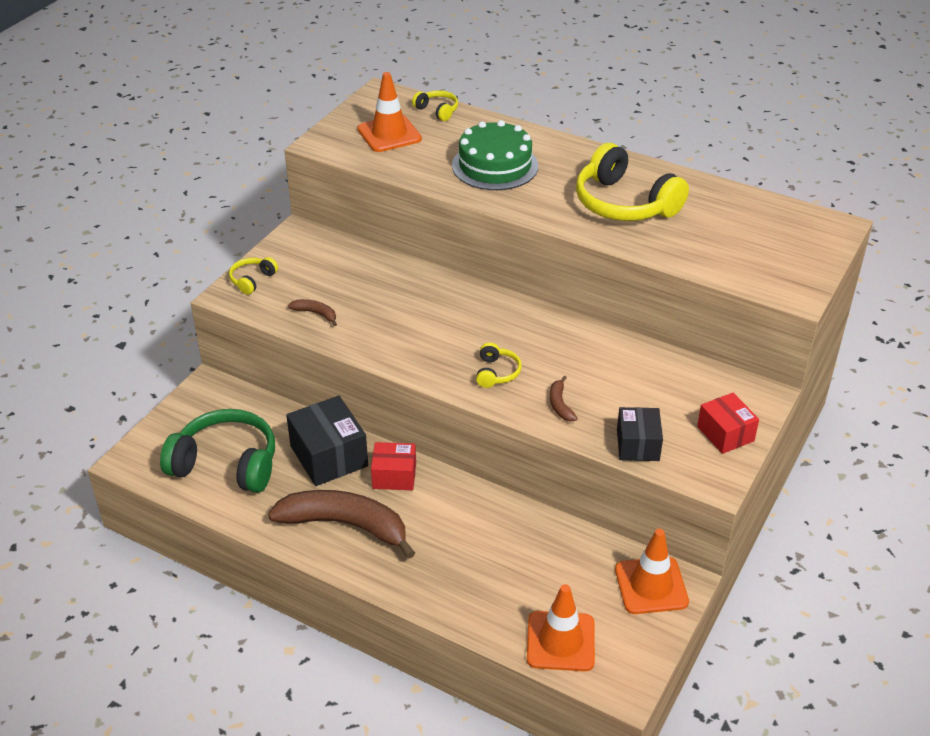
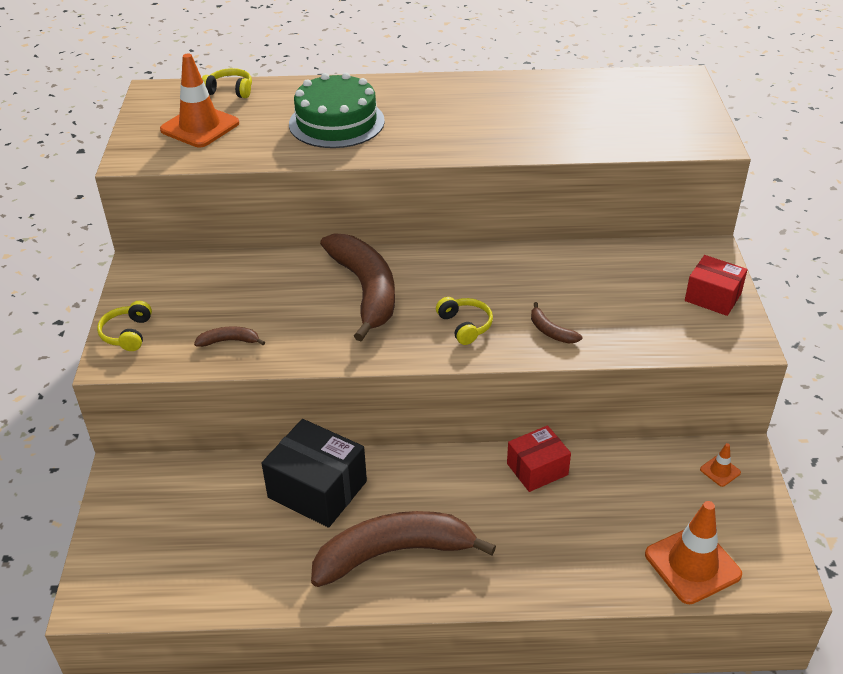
camera: 30 degrees left, 0 degrees up
(226, 464) = (211, 549): green headphones -> none
(394, 476) = (401, 479): red box -> red box (537, 469)
(445, 314) = (366, 290): none -> brown banana
(624, 203) = (490, 117): yellow headphones -> none
(638, 445) = (652, 339): black box -> none
(651, 586) = (720, 471): orange traffic cone -> orange traffic cone, size x0.45

